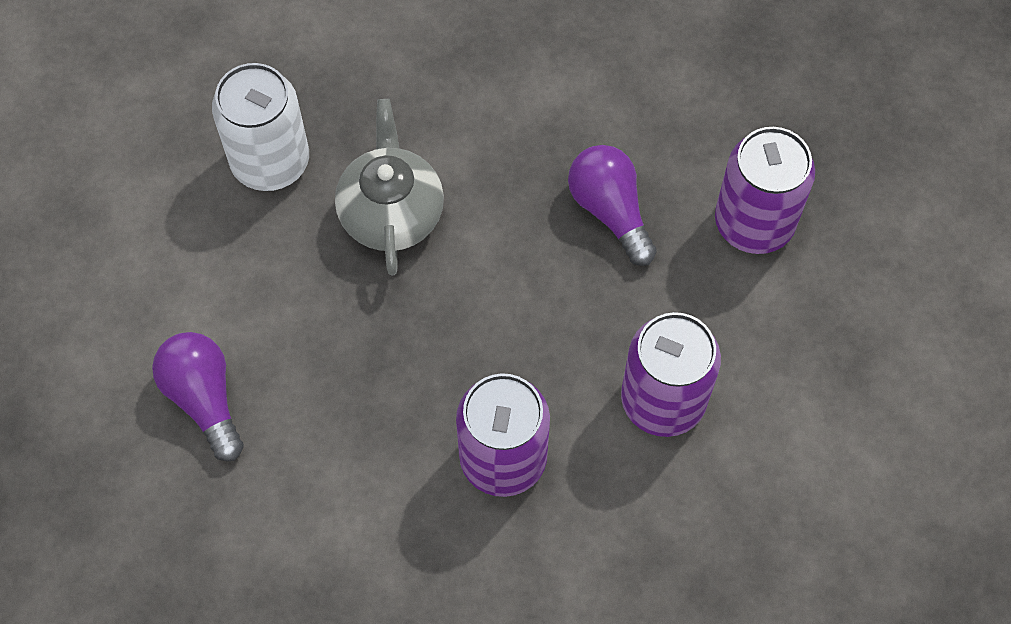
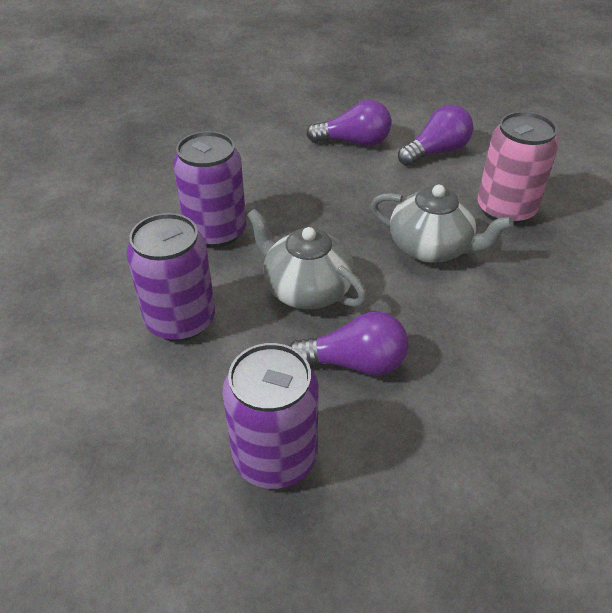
camera: 120 degrees right, 20 degrees down
(175, 284) = (436, 152): none -> purple light bulb
(270, 162) = (505, 210): white can -> pink can
(538, 305) = (306, 289): none -> grey teapot

